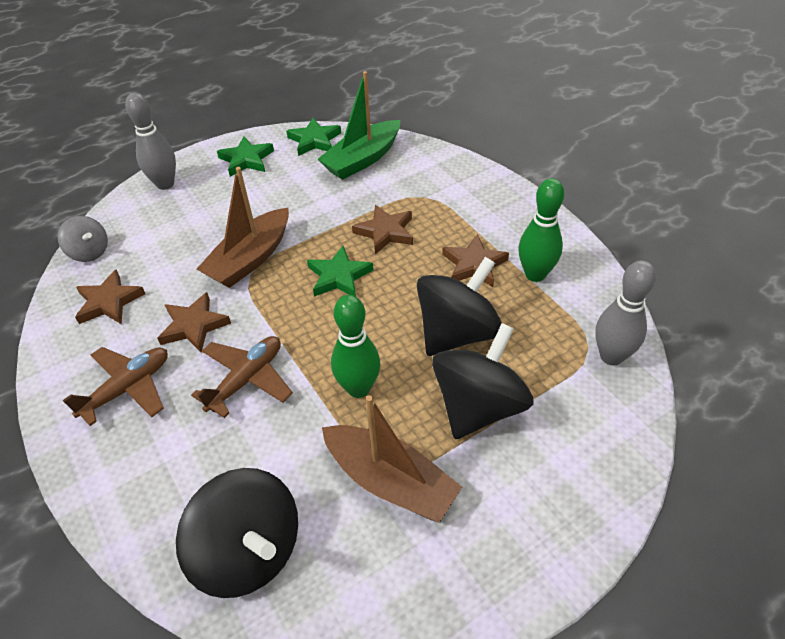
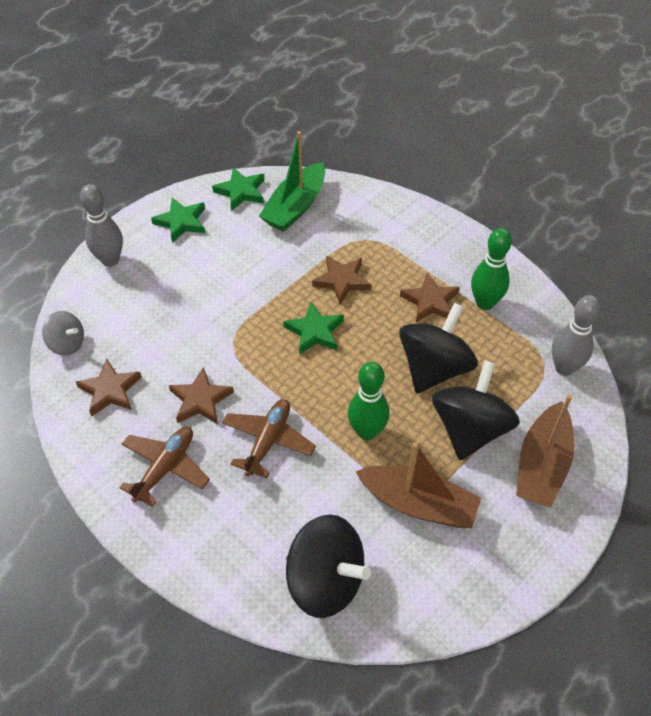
camera: 15 degrees left, 5 degrees up
(250, 259) = (226, 326): brown boat -> brown boat (542, 465)

